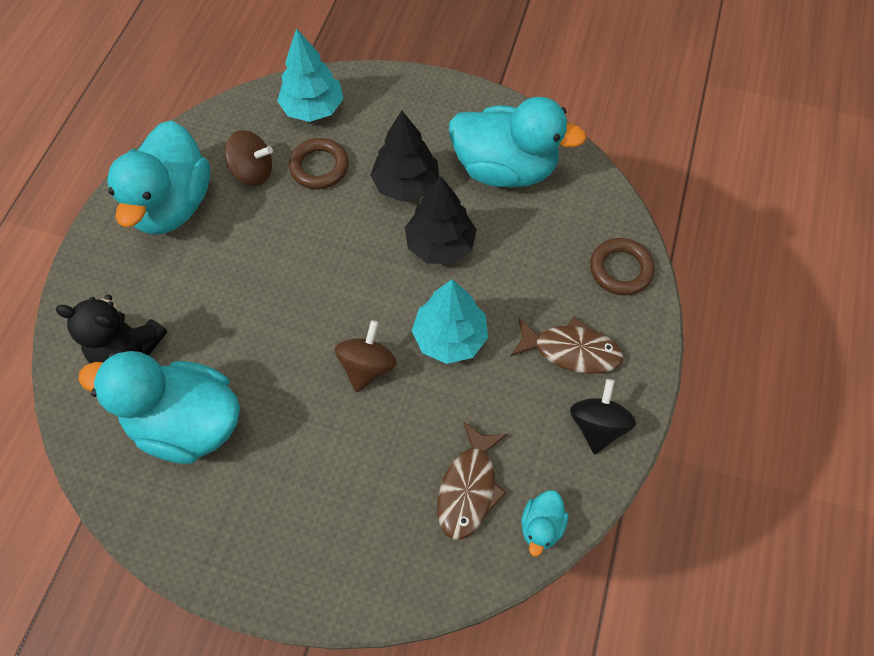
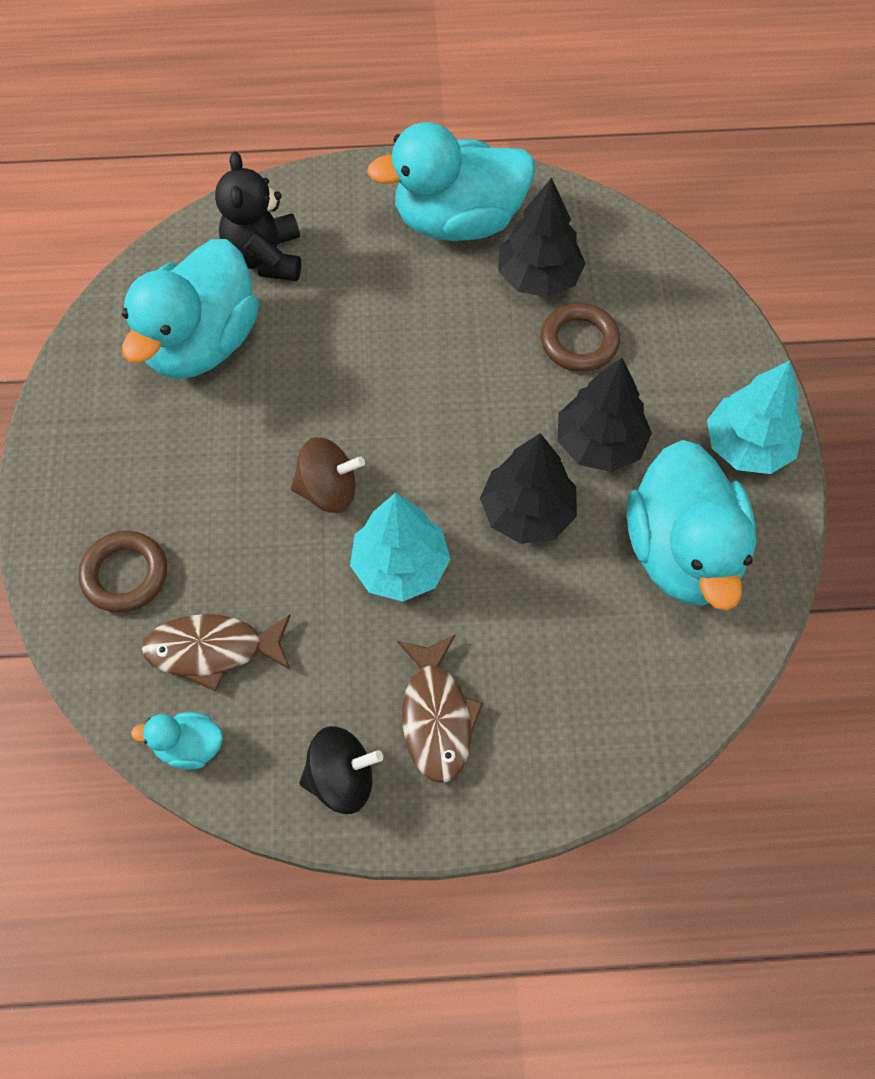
camera: 70 degrees right, 0 degrees up
(187, 422) = (202, 343): turquoise duck -> turquoise duck turned 150 degrees counterclockwise
(253, 172) = (538, 278): brown spinning top -> black tree
(313, 108) = (663, 302): turquoise tree -> turquoise tree (747, 446)
(620, 269) = (587, 748): brown ring -> brown ring (125, 574)

